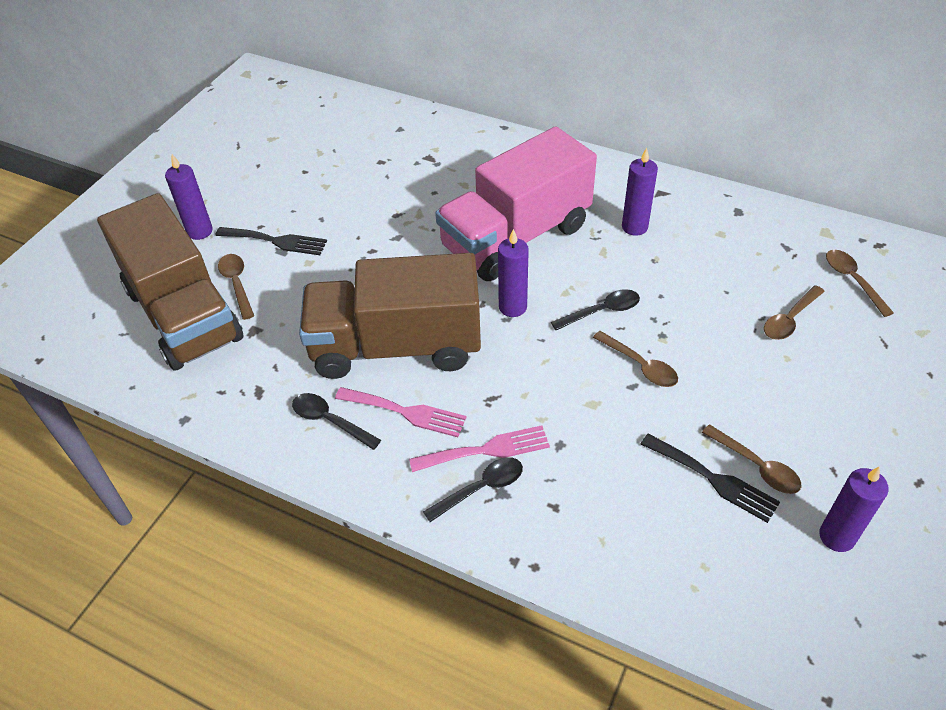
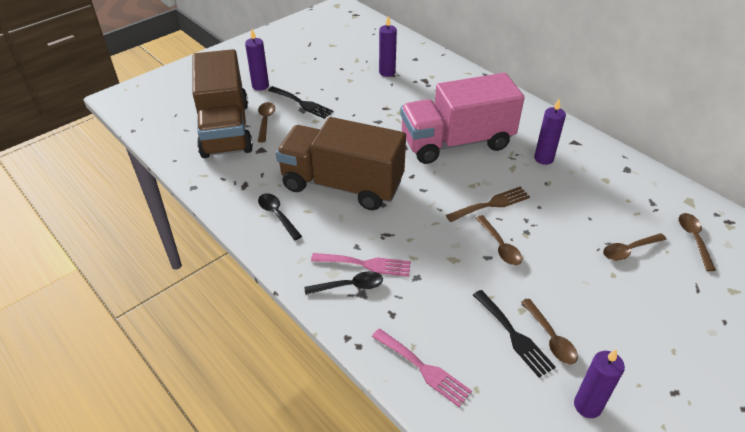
camera: 20 degrees right, 5 degrees down
(406, 412) = (327, 225): pink fork -> pink fork (423, 368)
(512, 307) = (431, 184): purple candle -> purple candle (387, 72)
(602, 311) = (491, 204): black spoon -> brown fork

